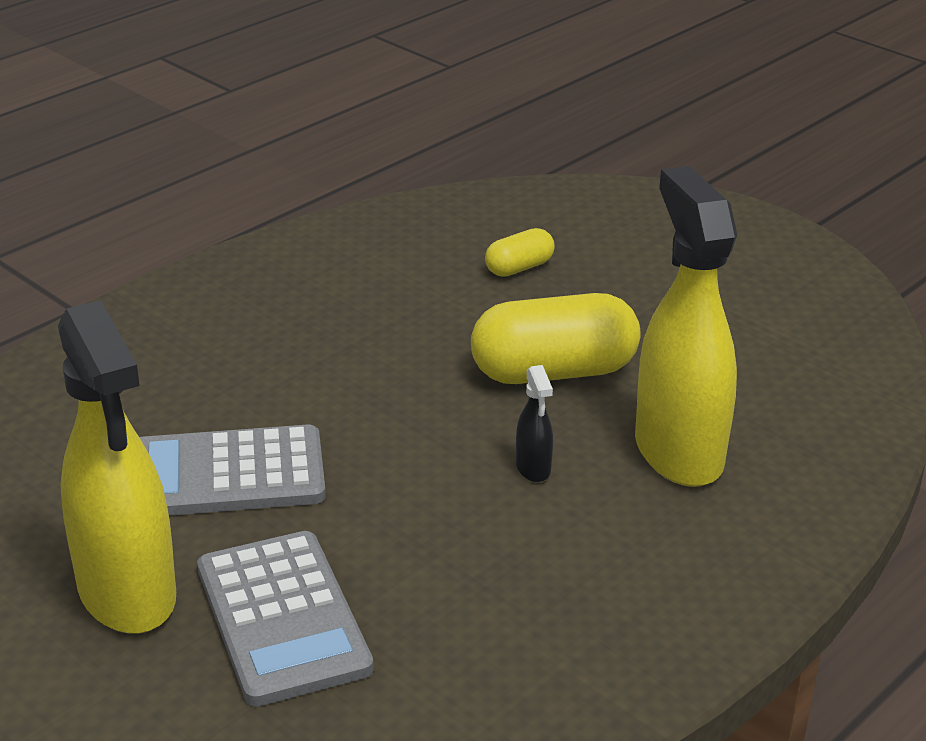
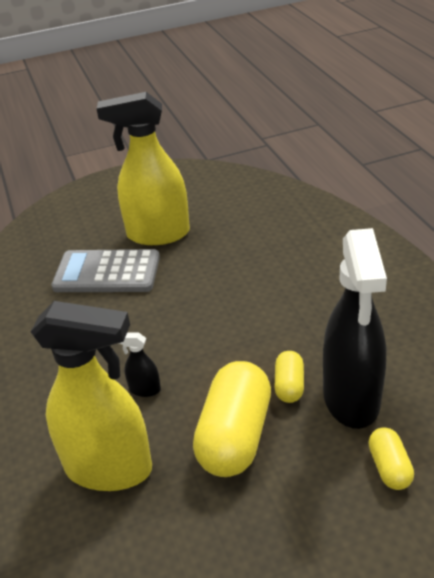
camera: 120 degrees right, 5 degrees up
(227, 474) = (220, 273): grey calculator -> none
(436, 305) = (351, 399): none -> black spray bottle
(444, 351) = (289, 386): none -> yellow capsule

